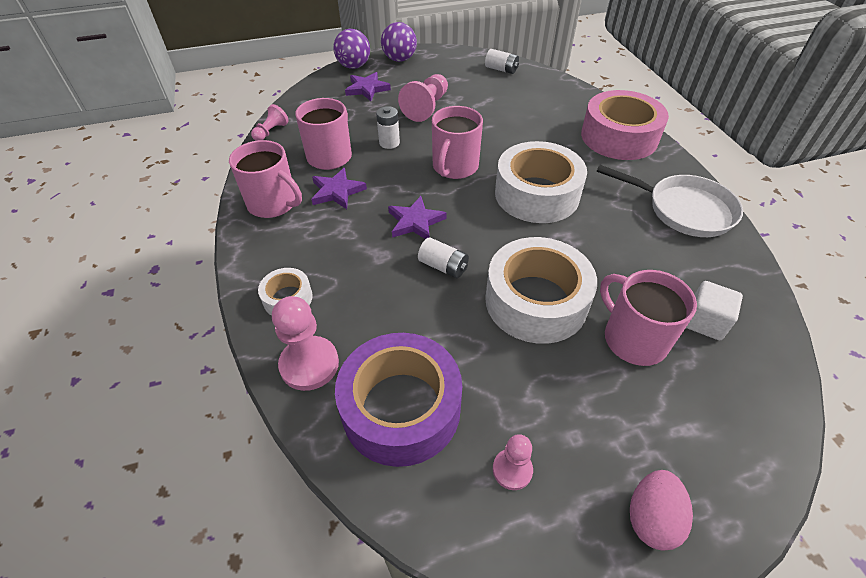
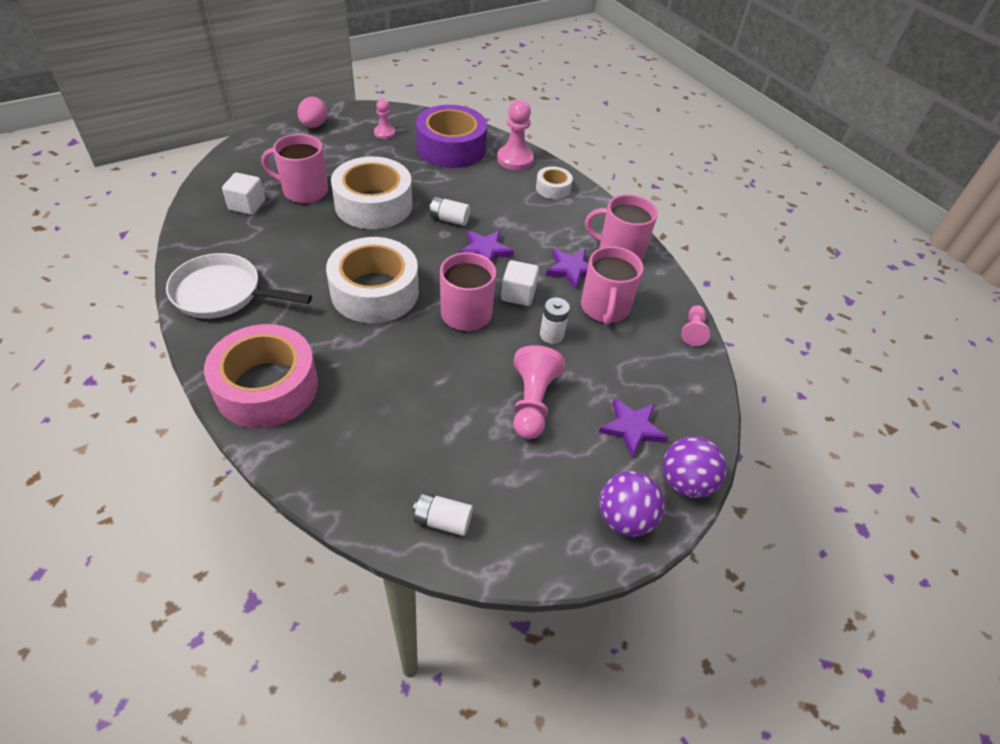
camera: 160 degrees right, 0 degrees up
(401, 176) = (518, 294): none -> white cube
(633, 339) = (304, 191): pink mug -> pink mug turned 150 degrees clockwise

